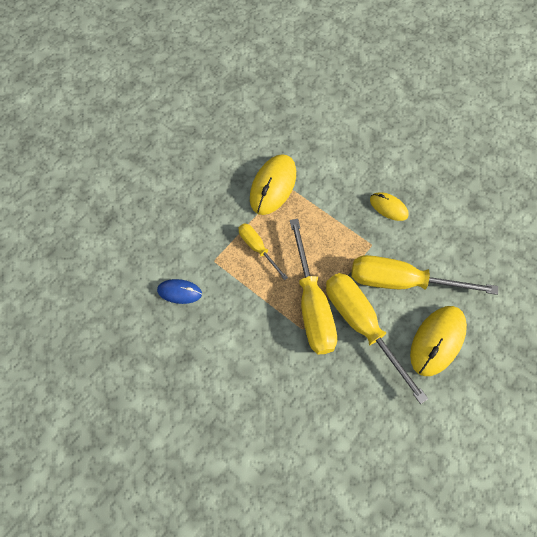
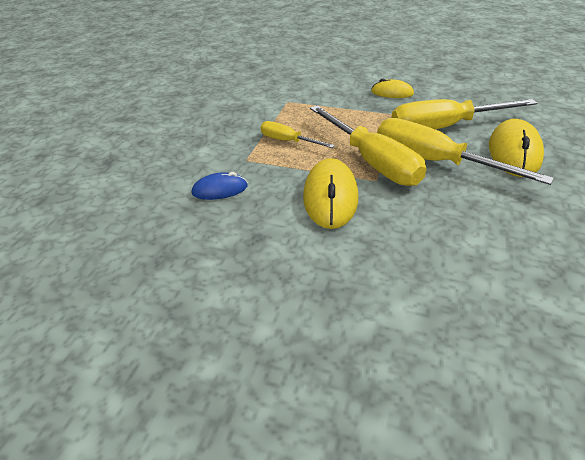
camera: 20 degrees left, 25 degrees down
(273, 186) = (276, 104): yellow mouse -> yellow mouse (330, 197)

